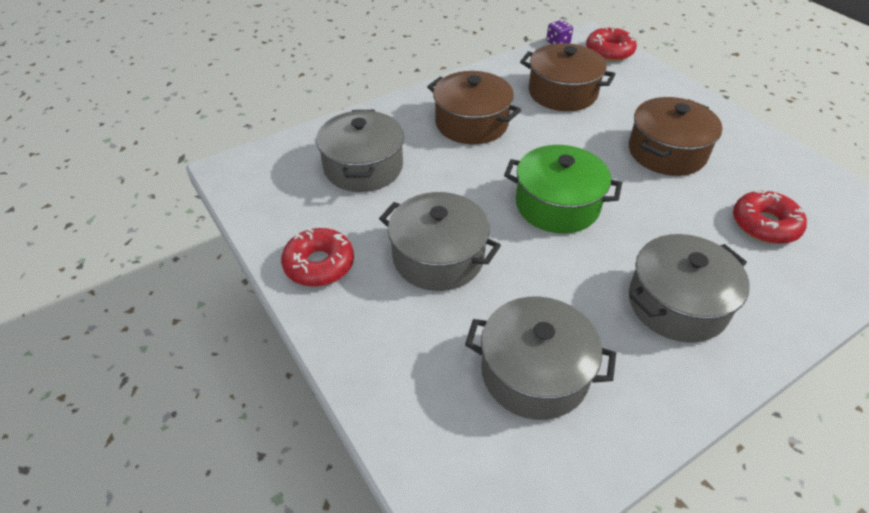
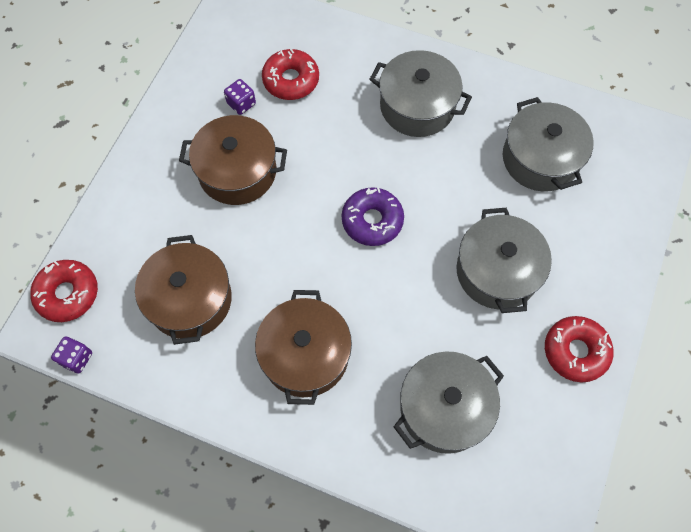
camera: 125 degrees left, 20 degrees up
(557, 205) = (372, 221): green pot -> purple donut
(747, 182) = (241, 104): none -> purple dice

